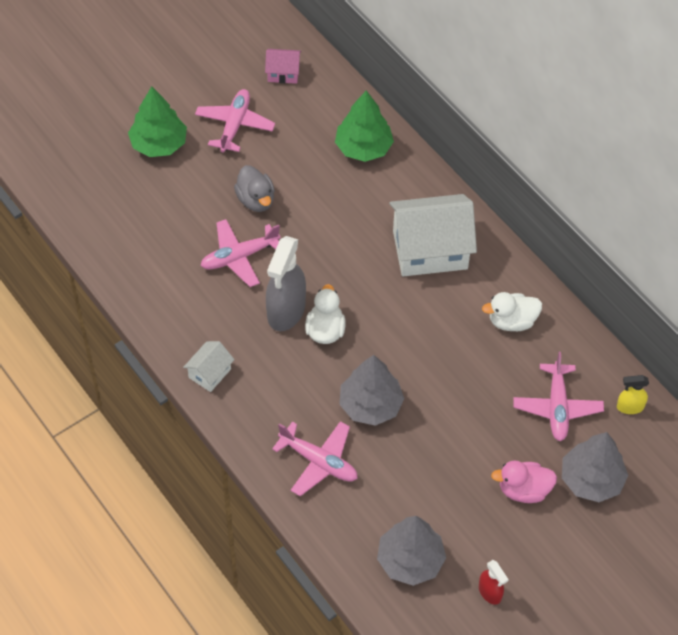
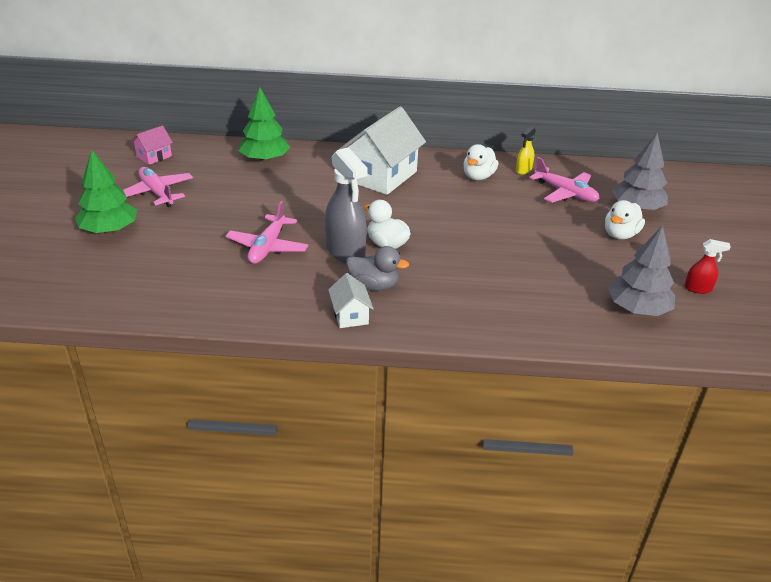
camera: 50 degrees left, 20 degrees down
(256, 200) = (232, 216): grey duck -> grey duck (374, 286)
(319, 462) = (500, 305): pink plane -> none
(370, 405) = (477, 258): grey tree -> none
(523, 490) = (620, 235): pink duck -> white duck
(629, 407) = (593, 171): yellow spray bottle -> yellow spray bottle (523, 170)

